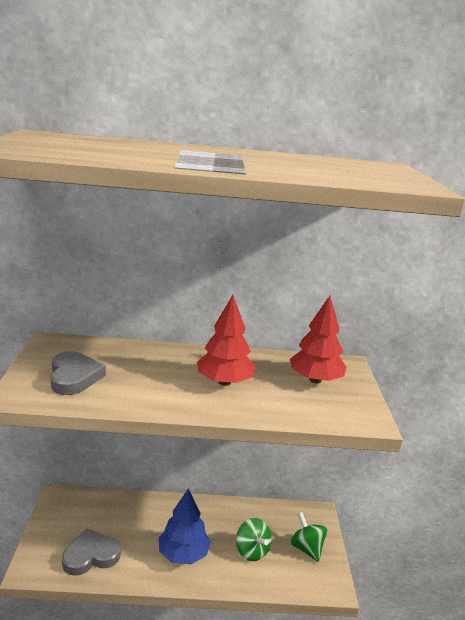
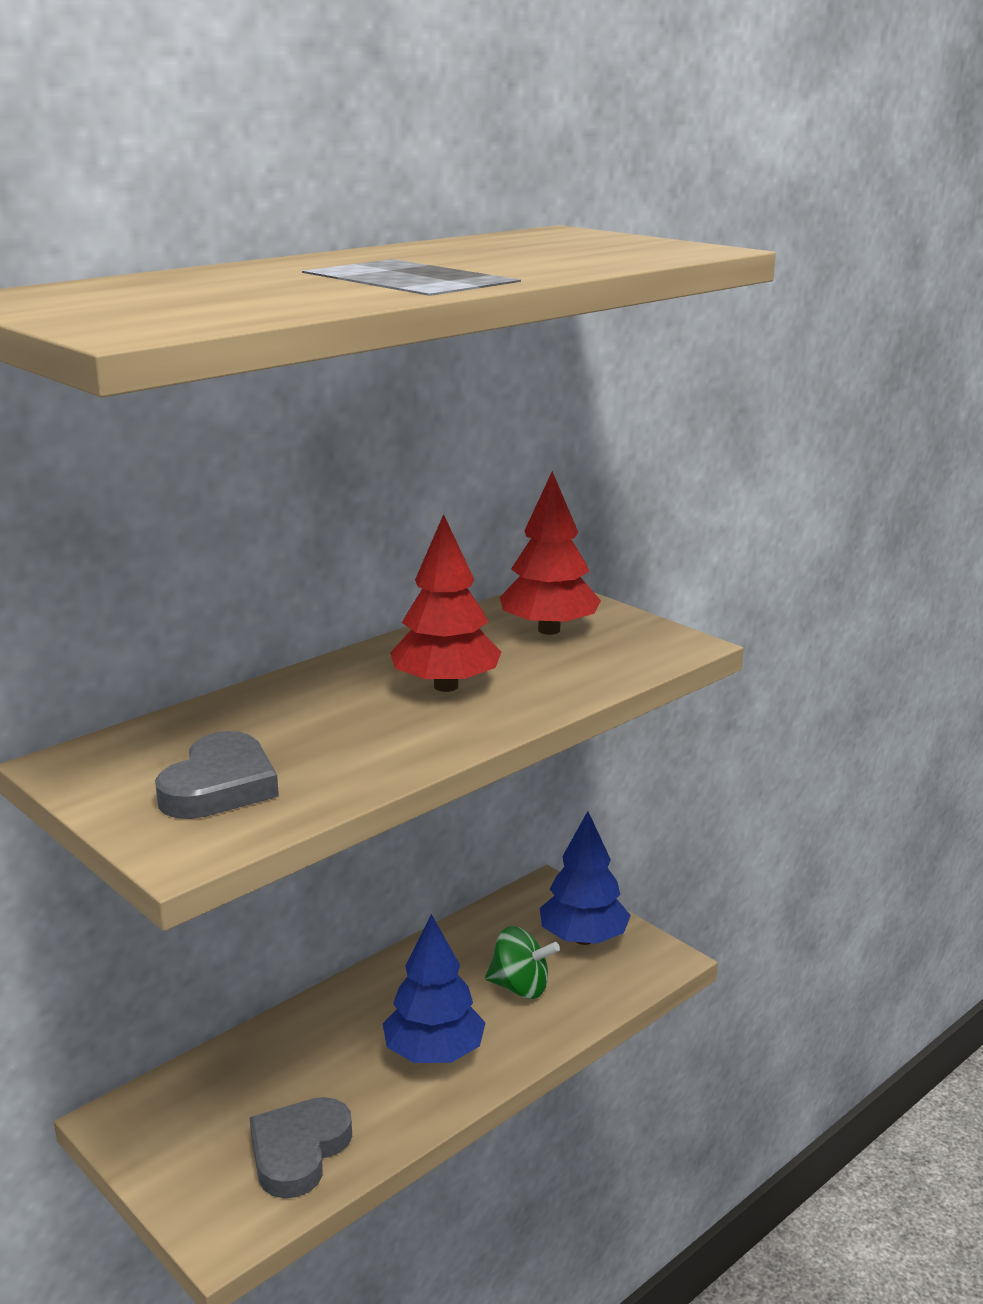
camera: 40 degrees left, 0 degrees up
(74, 377) = (219, 786): grey heart -> grey heart turned 75 degrees clockwise
(306, 548) = (583, 939): green spinning top -> blue tree

